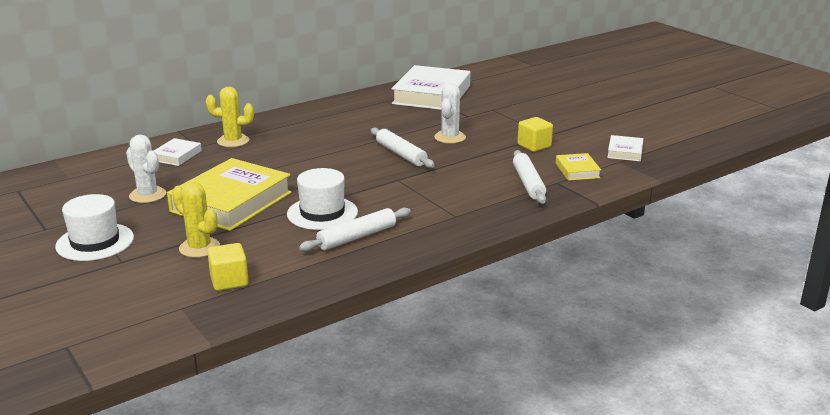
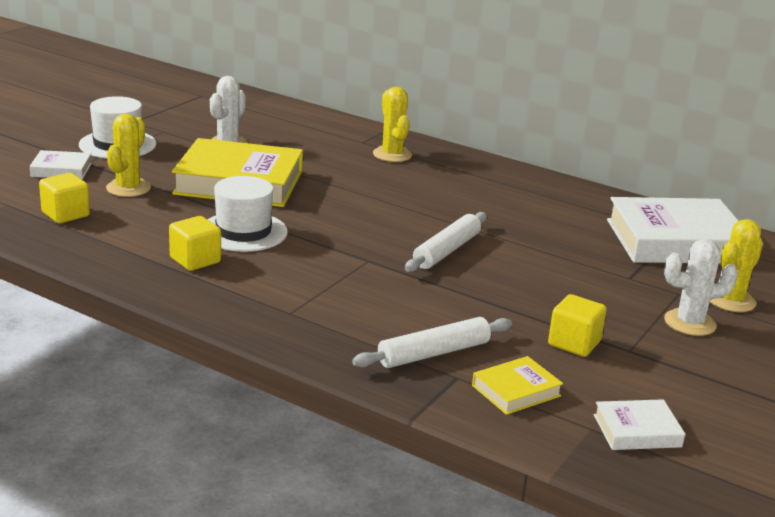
camera: 65 degrees right, 0 degrees up
(176, 155) = (330, 137): white book -> white book (61, 170)
(357, 237) = (195, 260): white rolling pin -> yellow cube
(450, 137) = (536, 275): white cactus -> white cactus (690, 323)
(507, 100) = (730, 300): none -> yellow cactus

